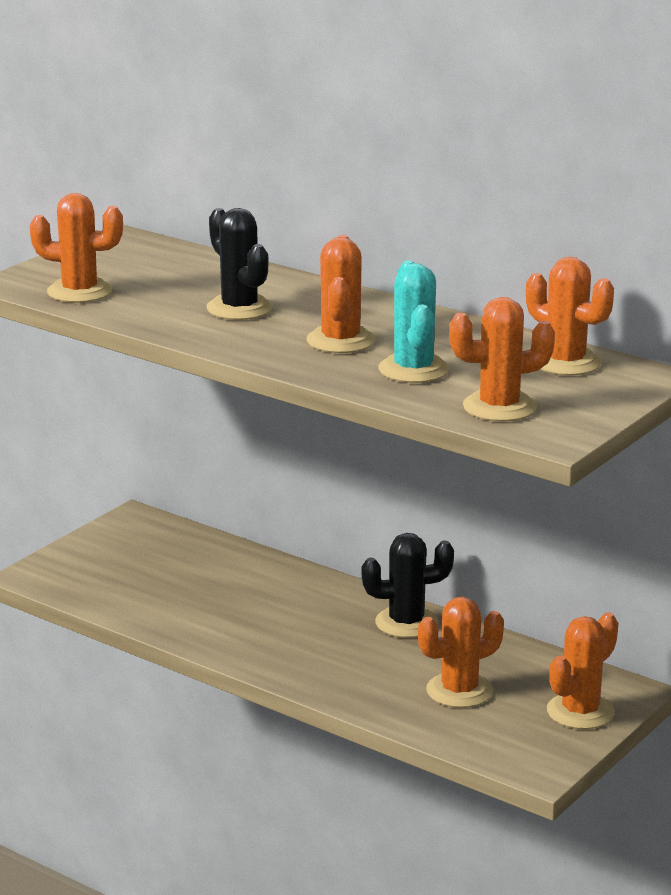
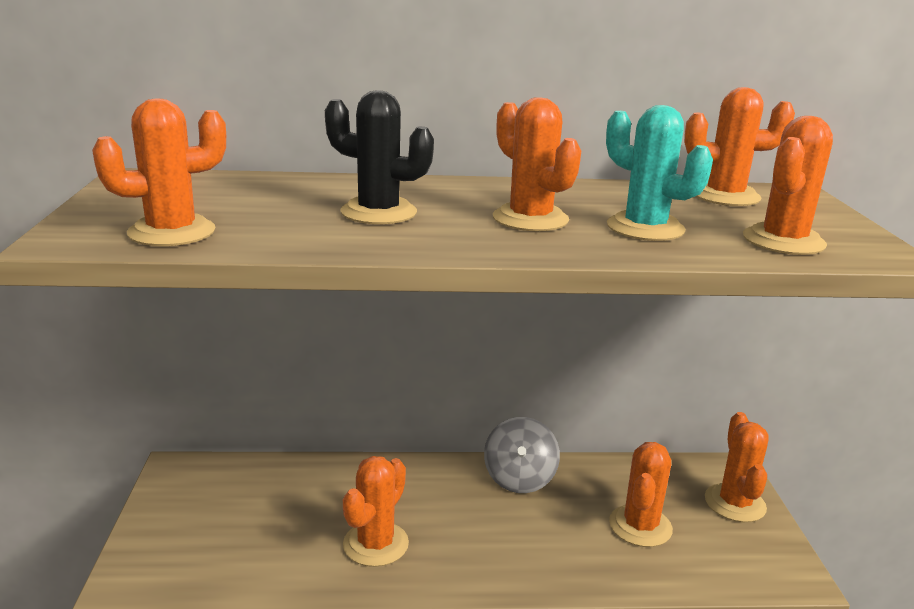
camera: 40 degrees left, 0 degrees up
(224, 619) = (376, 544): none -> orange cactus
(406, 623) = (519, 478): black cactus -> grey spinning top

